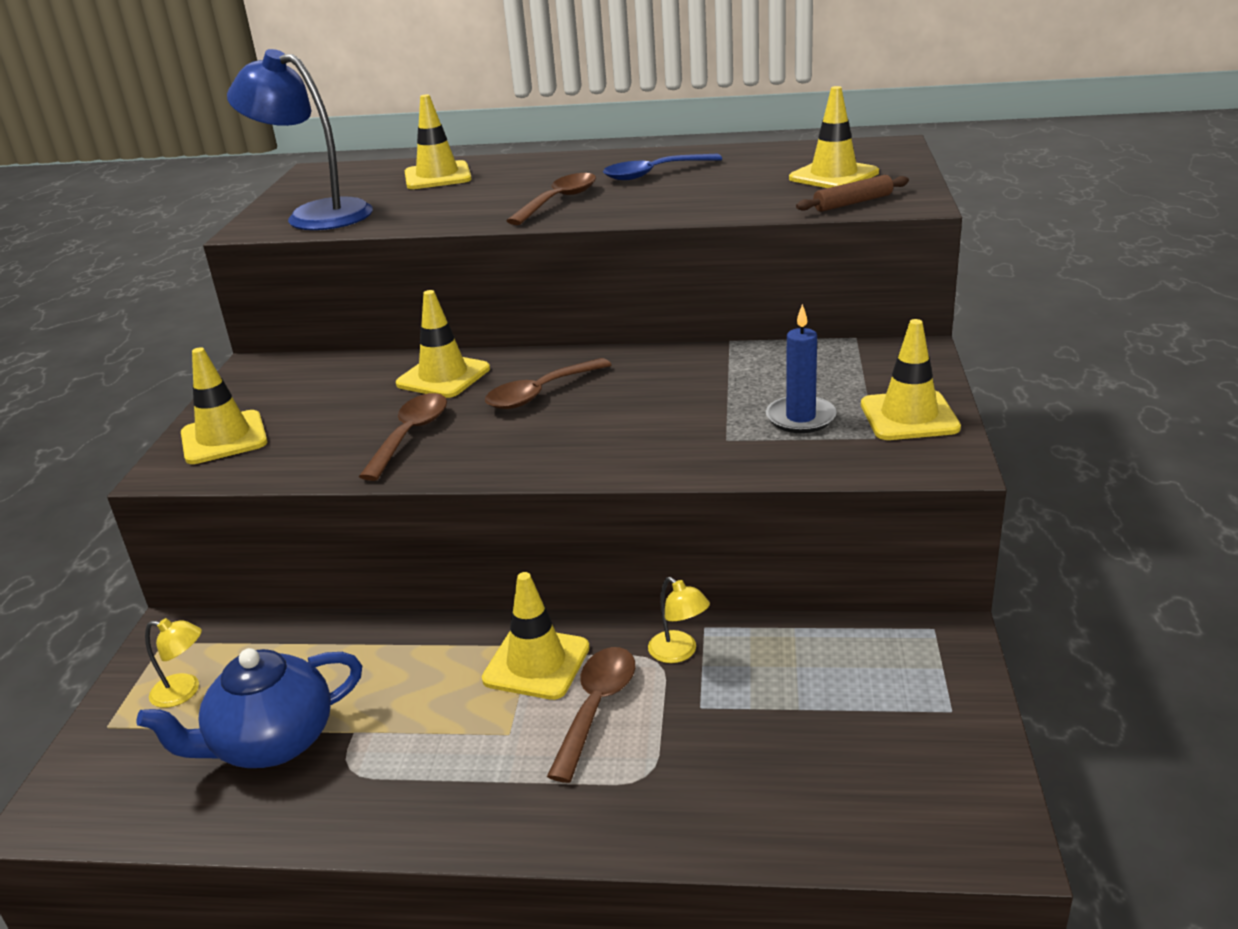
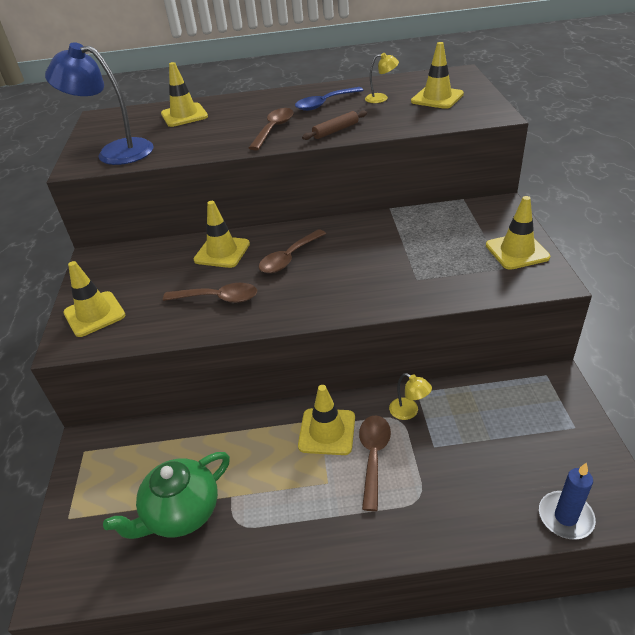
camera: 10 degrees left, 10 degrees up
(184, 692) = (111, 485): yellow lamp -> yellow lamp (381, 98)
(271, 743) = (181, 513): blue teapot -> green teapot
(410, 435) = (218, 298): brown spoon -> brown spoon turned 90 degrees clockwise
(800, 418) = (454, 259): blue candle -> blue candle (565, 517)
(853, 203) = (459, 117): brown rolling pin -> brown rolling pin (335, 130)

